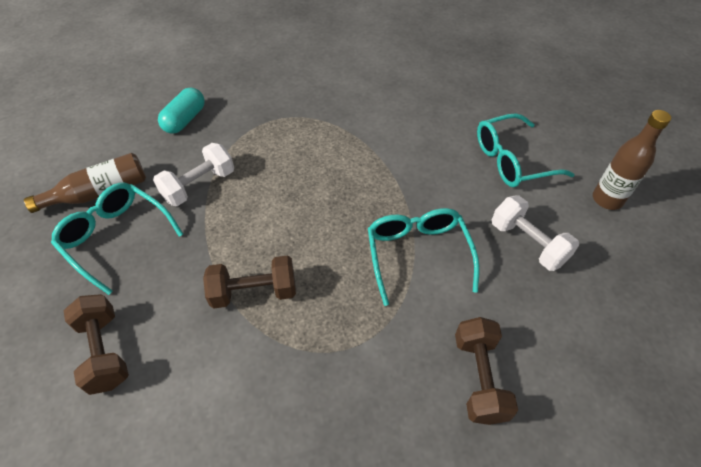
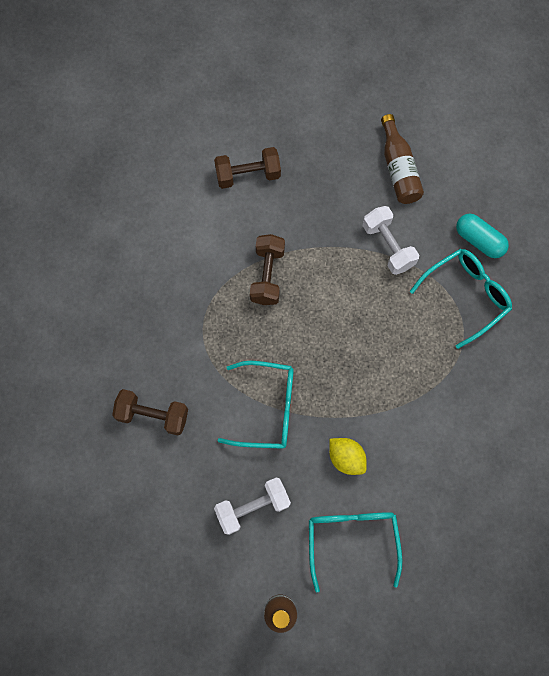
camera: 105 degrees right, 20 degrees up
(116, 237) = (346, 181): turquoise glasses -> turquoise glasses (466, 295)
(439, 178) = (346, 458): none -> yellow lemon

